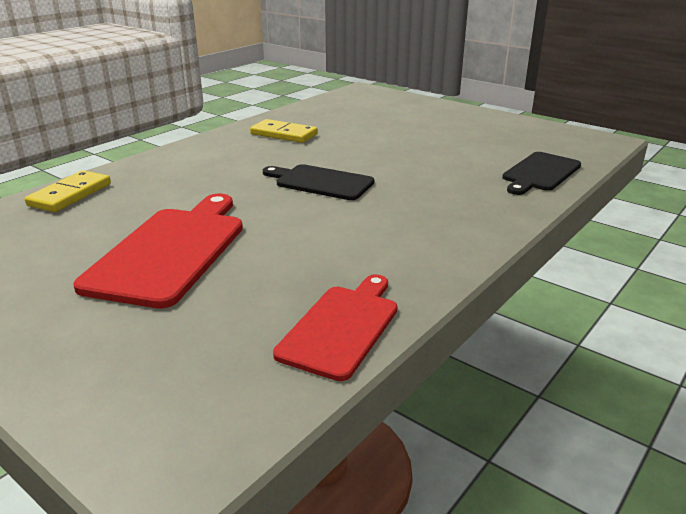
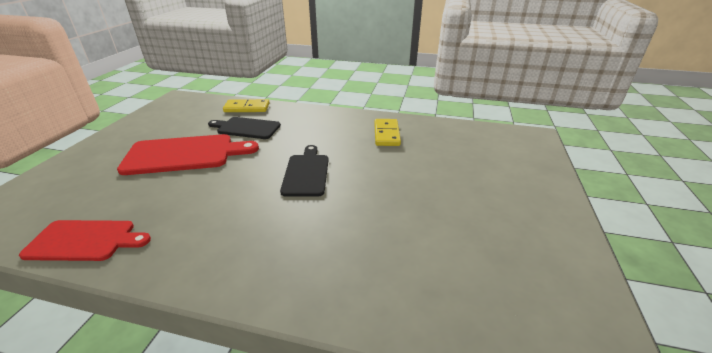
camera: 65 degrees right, 5 degrees up
(540, 173) = (418, 301): black cutting board -> black cutting board (246, 128)

